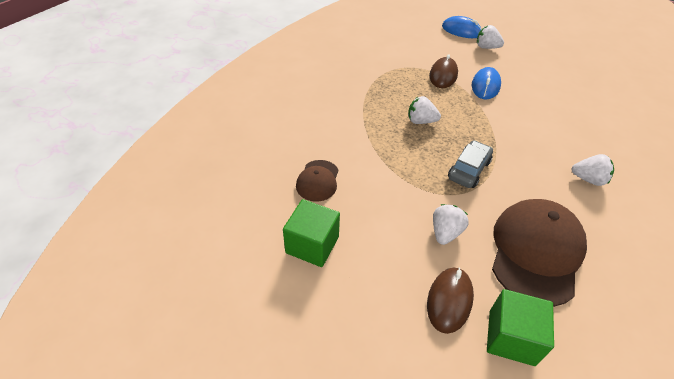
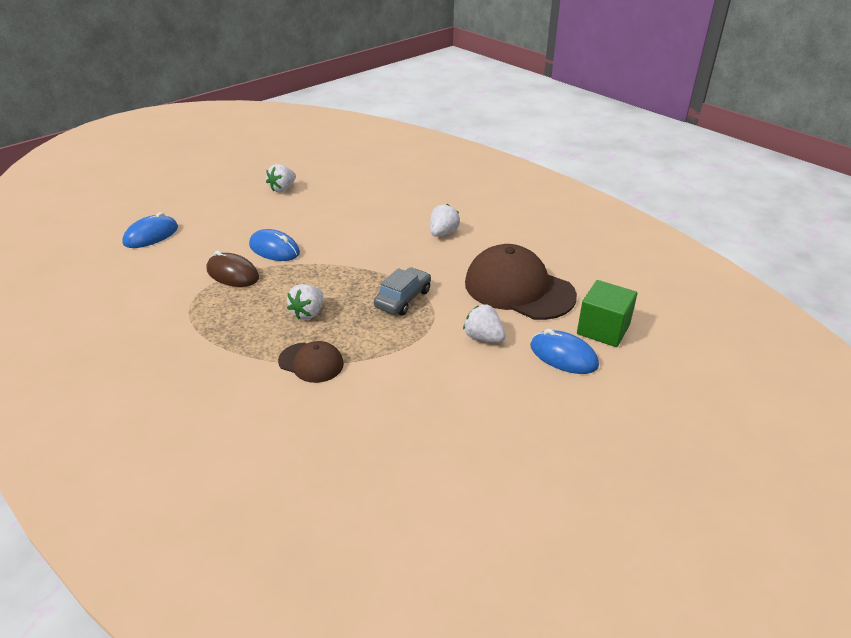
camera: 75 degrees left, 10 degrees down
(312, 245) = (476, 447): green cube -> none
(318, 180) = (372, 425): brown cap -> brown cap (311, 362)
(449, 300) = (563, 356): brown mouse -> blue mouse
(468, 170) = (403, 299): grey car -> grey car turned 75 degrees clockwise
(486, 47) = (202, 227): white strawberry -> white strawberry (283, 189)

